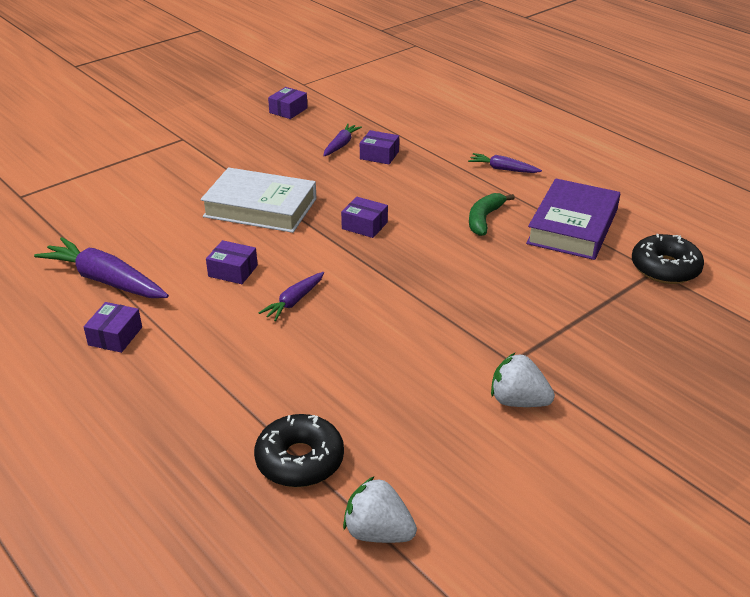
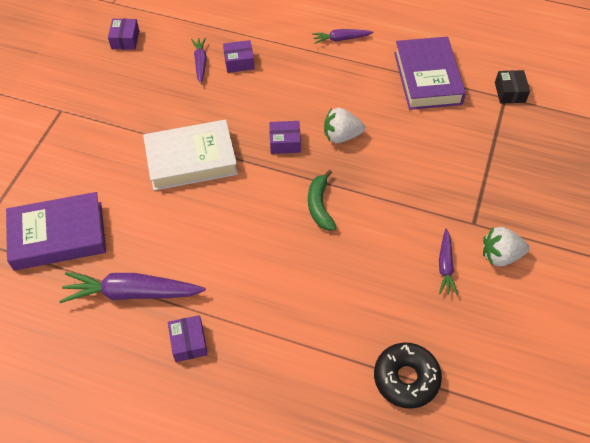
camera: 30 degrees left, 20 degrees up
(89, 218) = (58, 235): none -> purple book
(233, 271) = (224, 235): purple box -> none
(294, 301) = (292, 242): purple carrot -> purple carrot (445, 266)
(378, 532) = (494, 406): white strawberry -> white strawberry (341, 136)
(484, 219) = (364, 97): green banana -> green banana (319, 206)
(665, 268) = (509, 92): black donut -> black box

